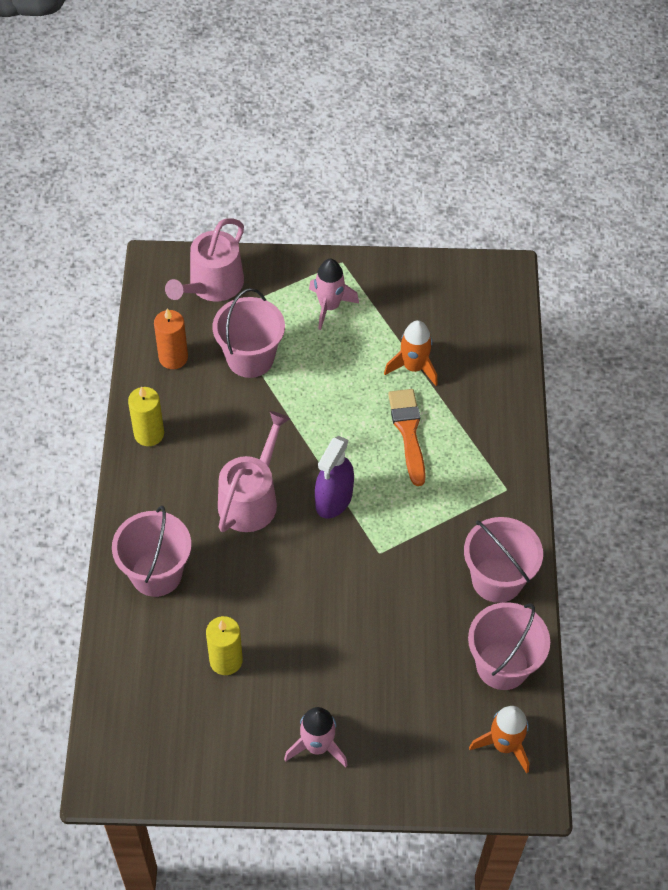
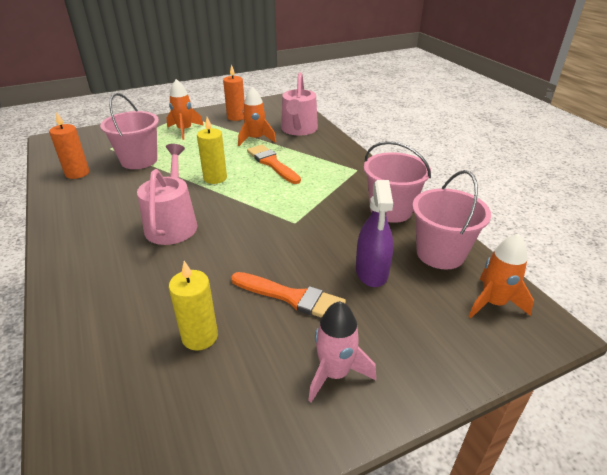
camera: 25 degrees left, 20 degrees down
(149, 434) = (67, 213): yellow candle -> yellow candle (215, 178)
(156, 573) = (100, 295): pink bucket -> none
(212, 285) = (97, 139): pink watering can -> pink watering can (299, 129)
(323, 653) = (292, 297): none -> orange brush
(329, 306) = (184, 130): pink rocket -> orange rocket
(334, 499) = (240, 206): purple spray bottle -> purple spray bottle (372, 271)
(412, 298) = (236, 117): none -> orange candle

